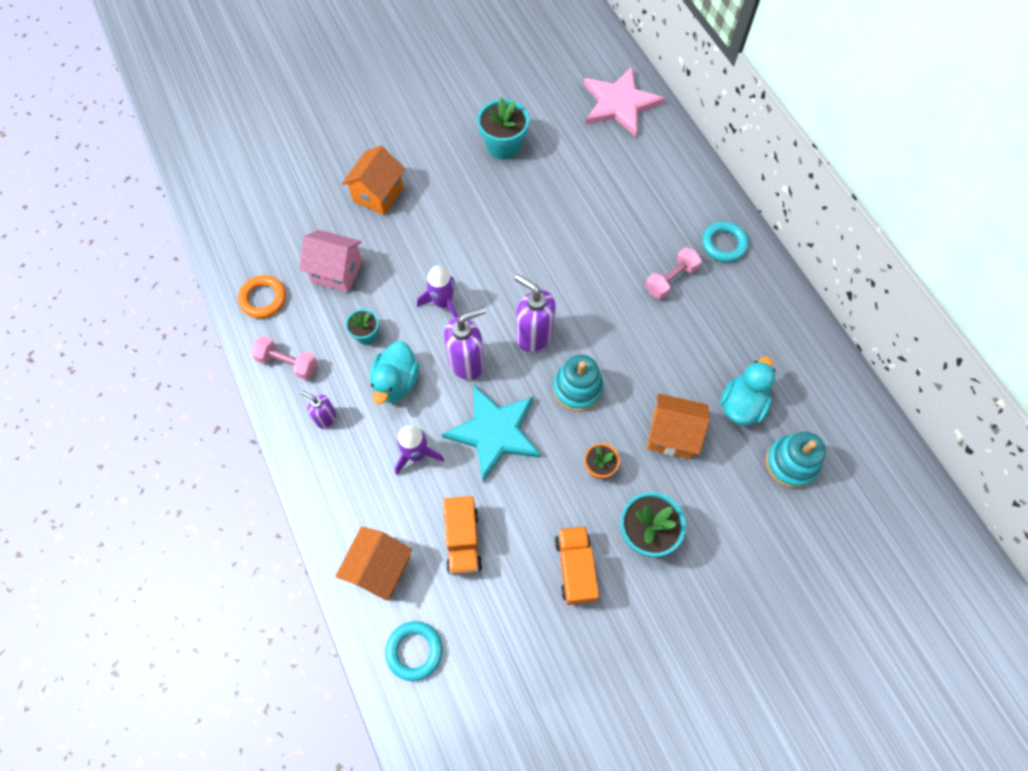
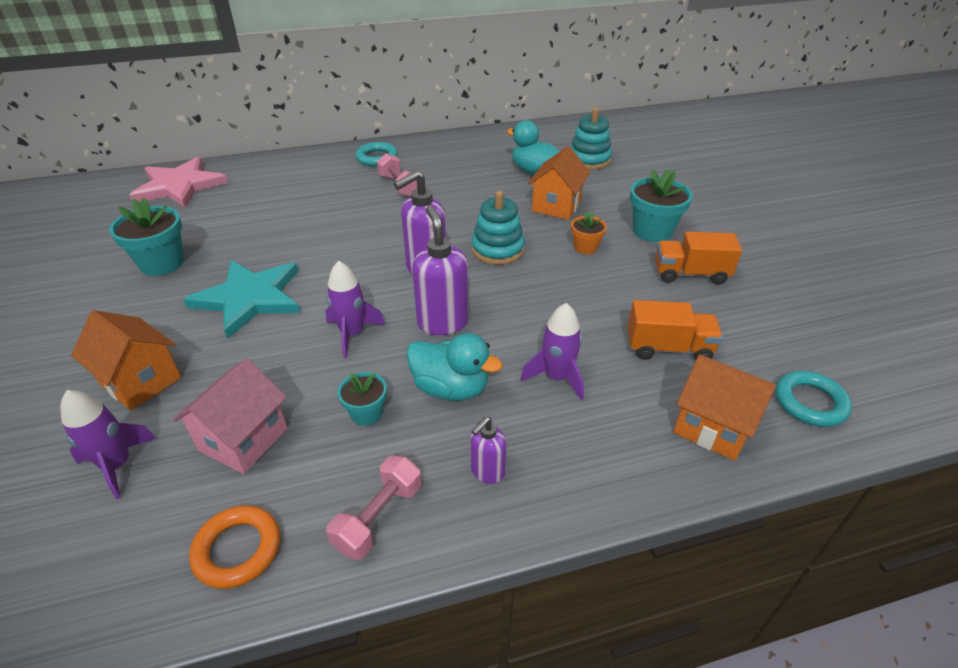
camera: 80 degrees left, 25 degrees down
(312, 215) = (117, 465): none -> purple rocket
(494, 432) = (537, 310): turquoise star -> turquoise star (250, 298)

